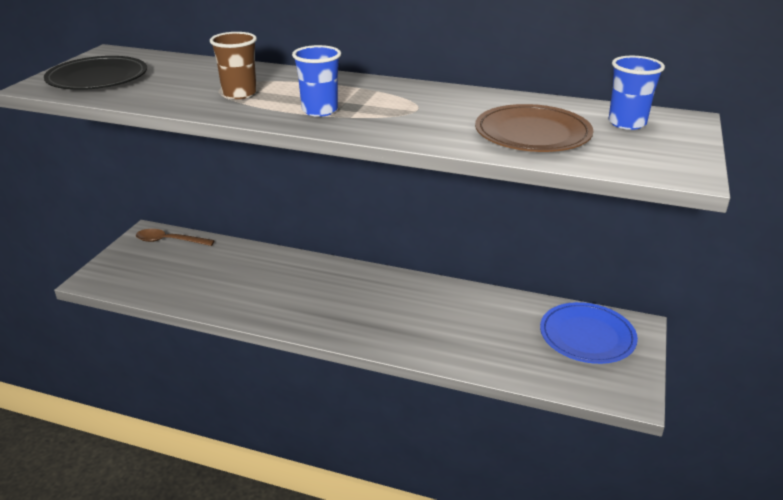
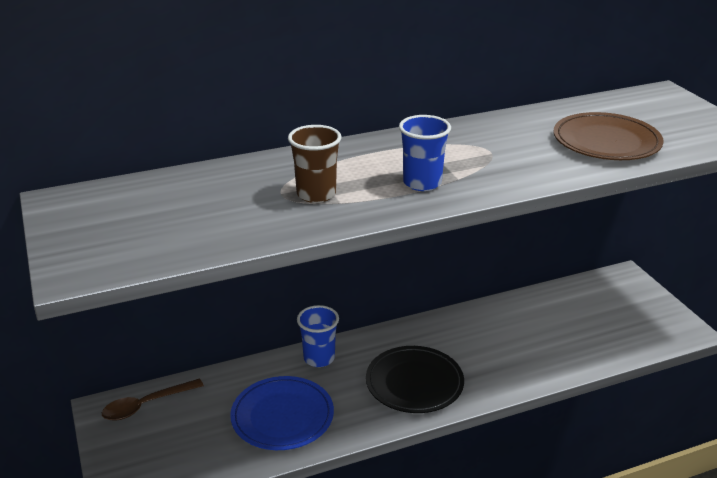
camera: 40 degrees left, 0 degrees up
(97, 78) = (124, 235): black plate -> black plate (414, 383)
(587, 336) = (608, 301): blue plate -> blue plate (282, 416)
(627, 123) = (640, 109): blue cup -> blue cup (319, 358)

